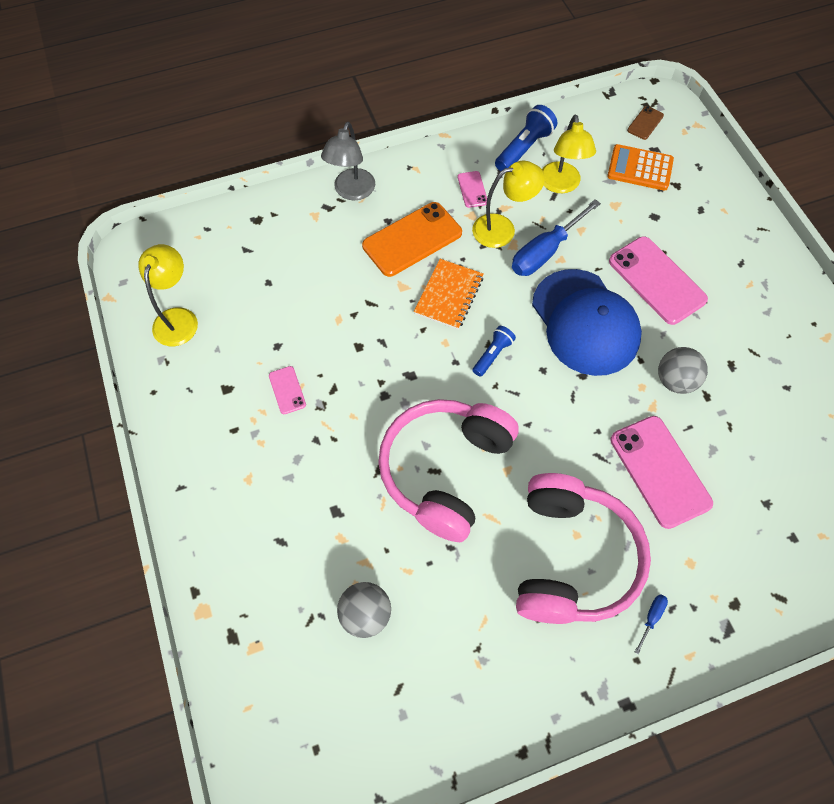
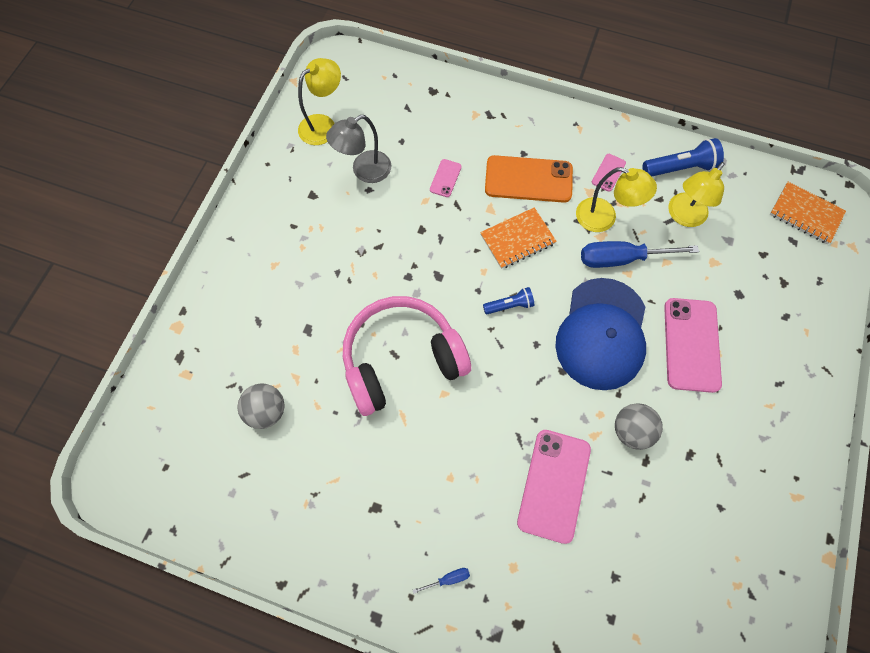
camera: 40 degrees right, 5 degrees up
(287, 390) = (348, 224): pink phone -> pink phone (445, 178)
(351, 192) = (516, 114): grey lamp -> grey lamp (364, 171)
(571, 558) = (431, 490): pink headphones -> none
(640, 168) = (764, 247): orange calculator -> none
(645, 123) = (805, 214): brown phone -> orange notebook

